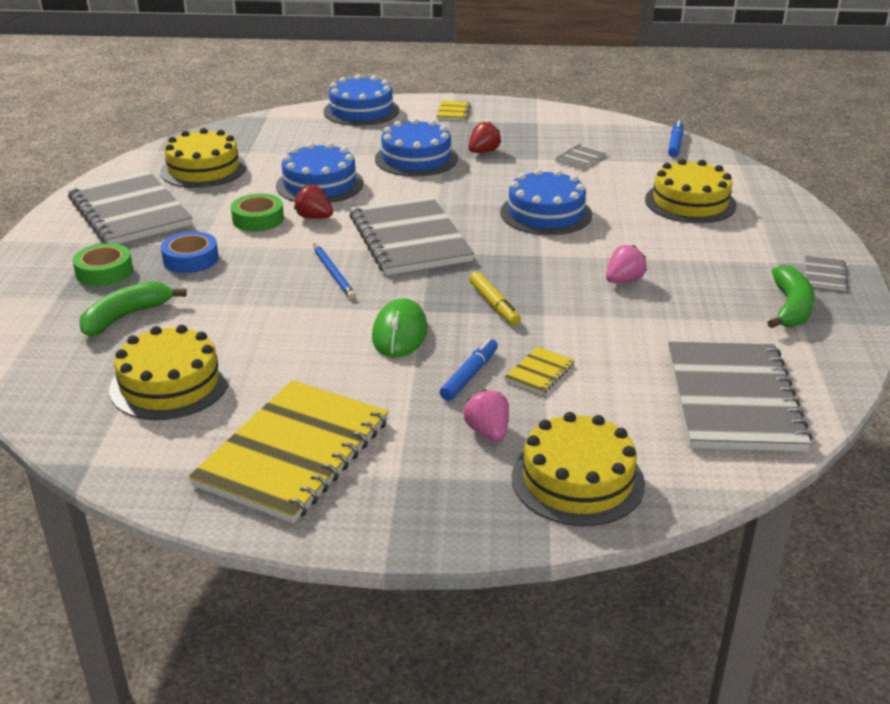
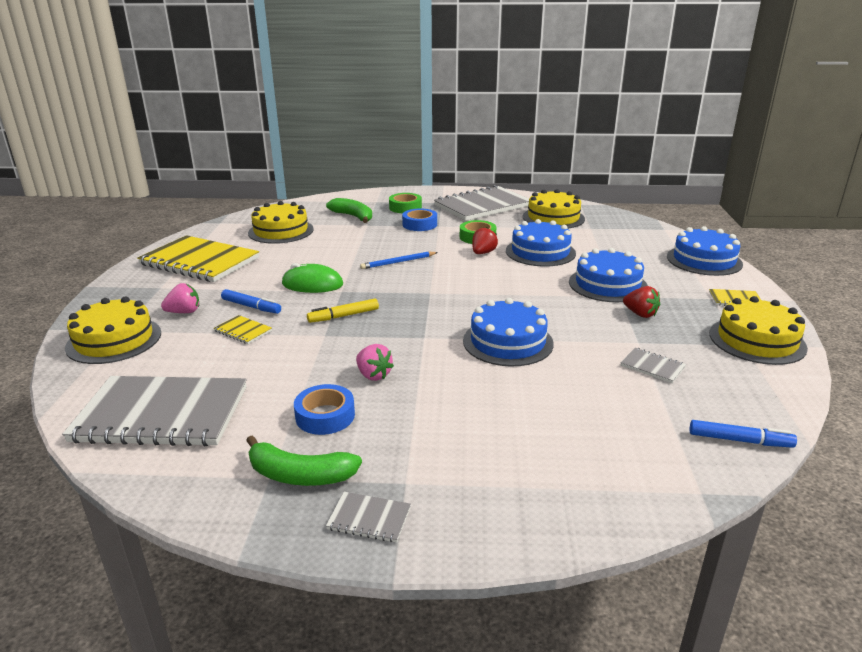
camera: 90 degrees right, 5 degrees down
(410, 239) = (451, 285): grey notebook -> none
(690, 202) = (556, 433): yellow cake -> yellow cake (757, 340)
(702, 302) = (325, 416): none -> blue tape

